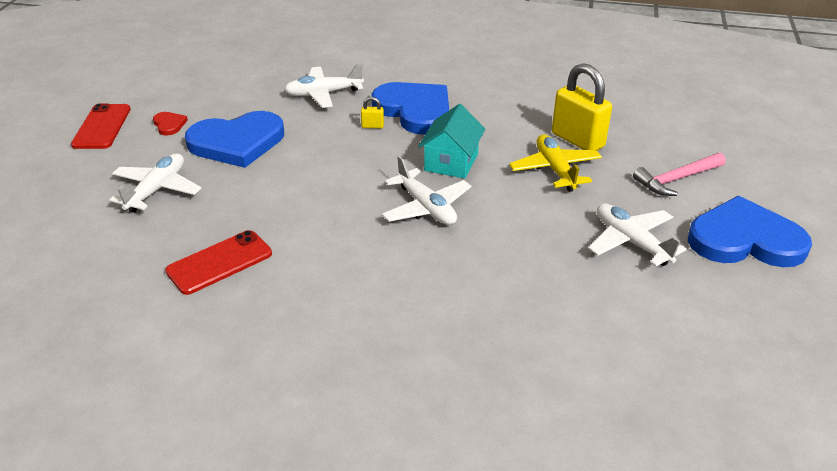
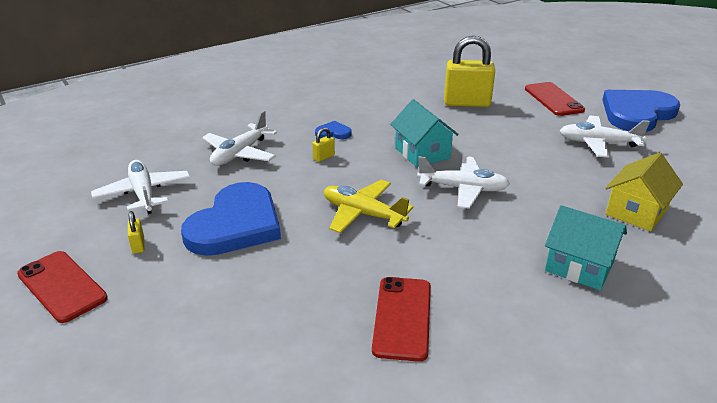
camera: 45 degrees left, 5 degrees down
(157, 190) = (235, 302): white plane -> white plane (143, 193)
(169, 125) = (138, 245): red heart -> yellow padlock
(394, 317) = (579, 266): none -> turquoise house
(414, 110) = (333, 133): blue heart -> blue heart, size x0.41
(534, 315) = (636, 211): none -> yellow house
(555, 170) = (488, 126): yellow plane -> yellow plane (363, 214)
(676, 179) = (553, 99): pink hammer -> red phone

